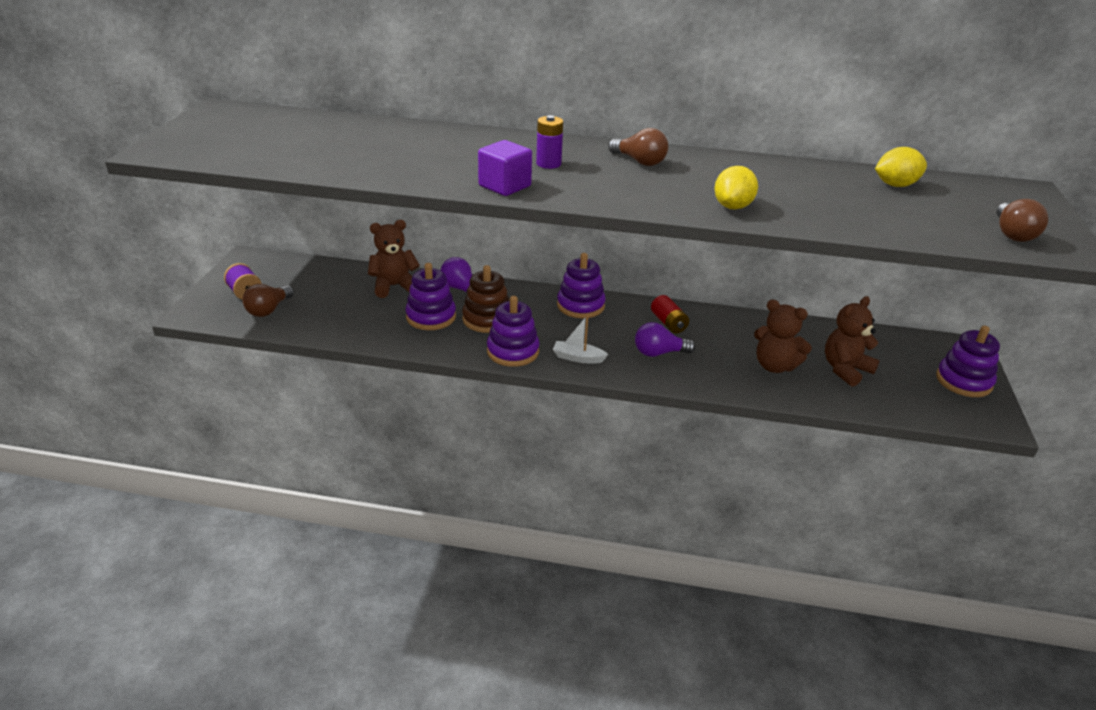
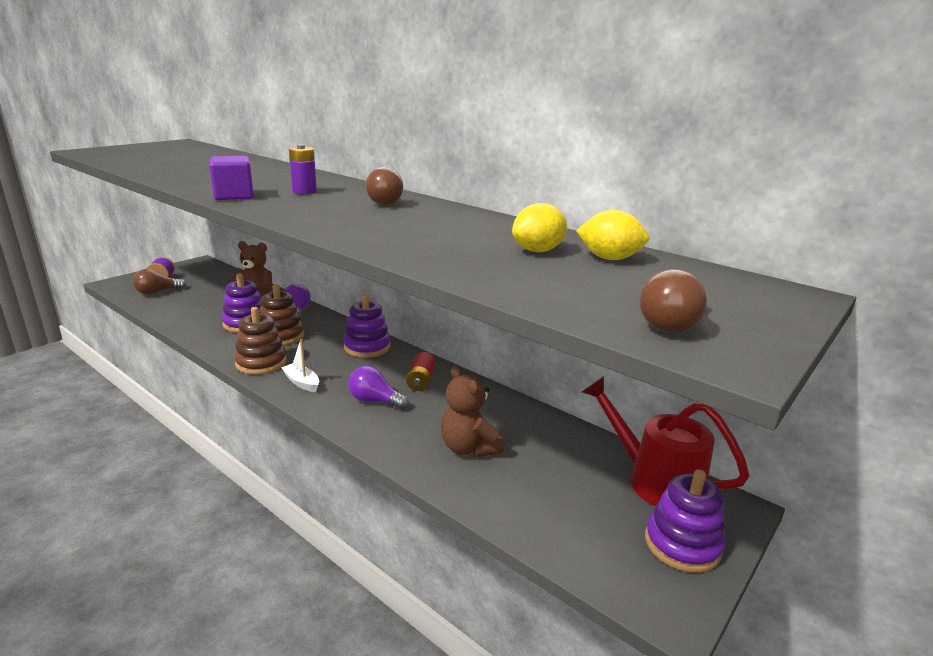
camera: 30 degrees right, 10 degrees down
(513, 351) = (261, 363): purple stacking toy -> brown stacking toy
(732, 207) = (384, 239): yellow lemon -> yellow lemon (538, 251)
(845, 370) = (542, 478): brown teddy bear -> none
(908, 345) = (654, 480): none -> red watering can

